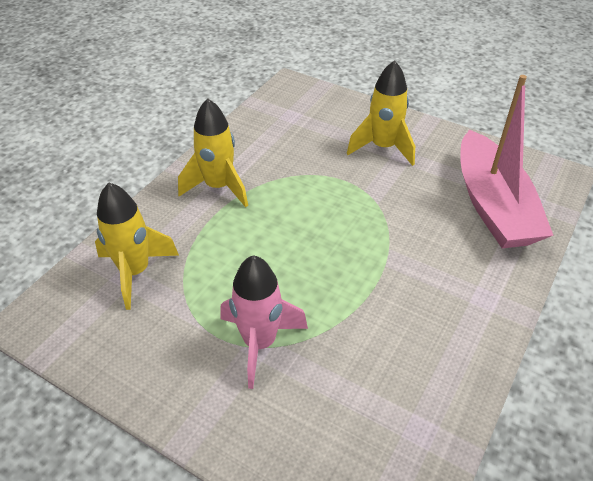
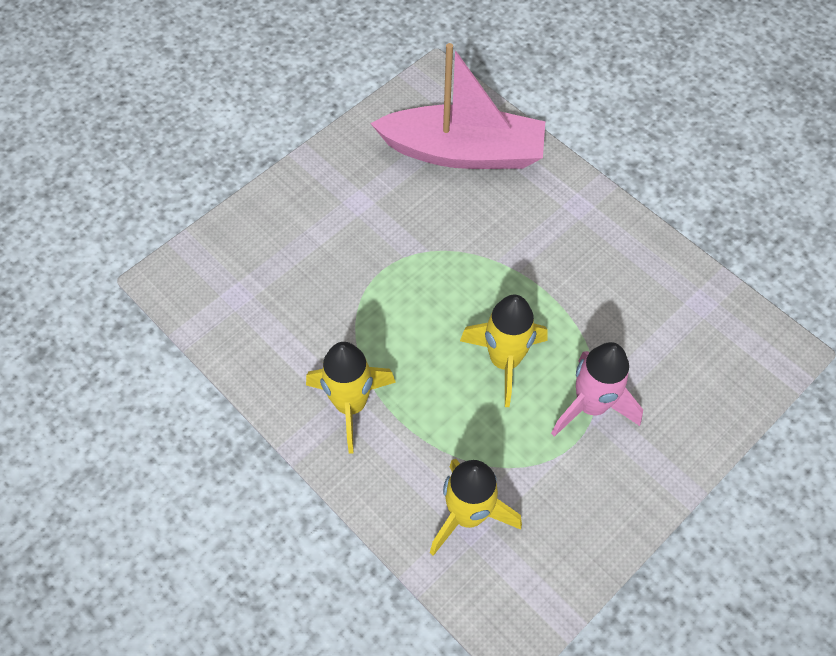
camera: 75 degrees left, 15 degrees up
(383, 148) = (338, 216): yellow rocket -> yellow rocket (504, 361)

